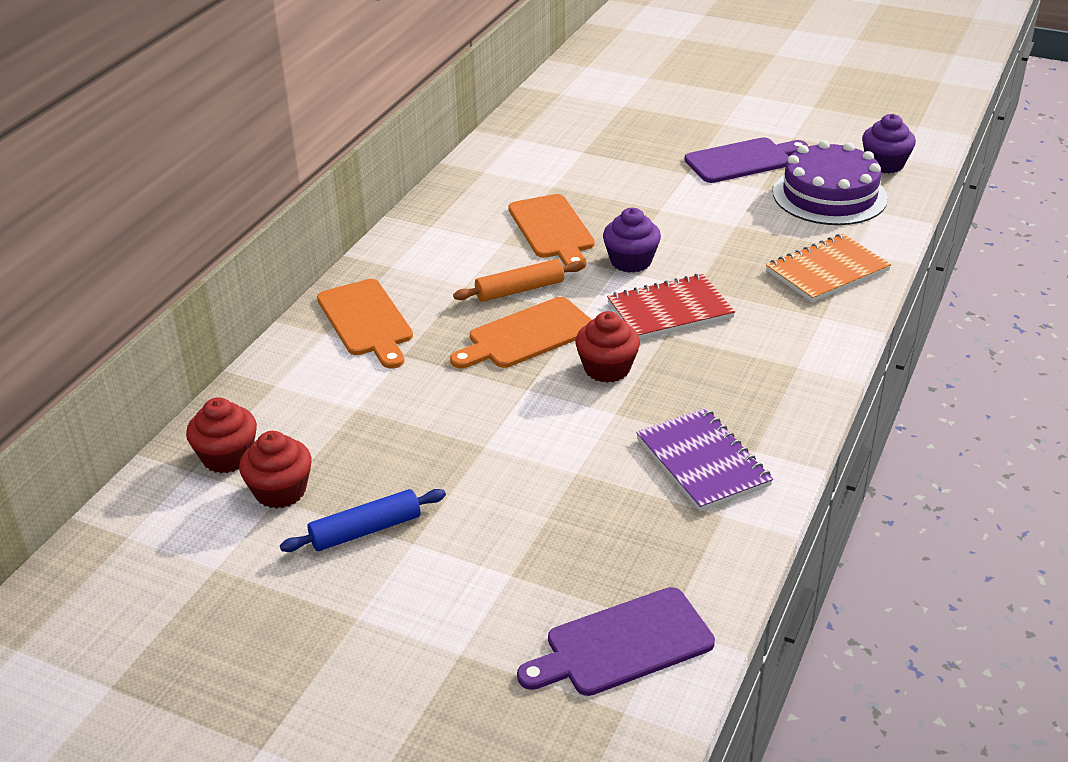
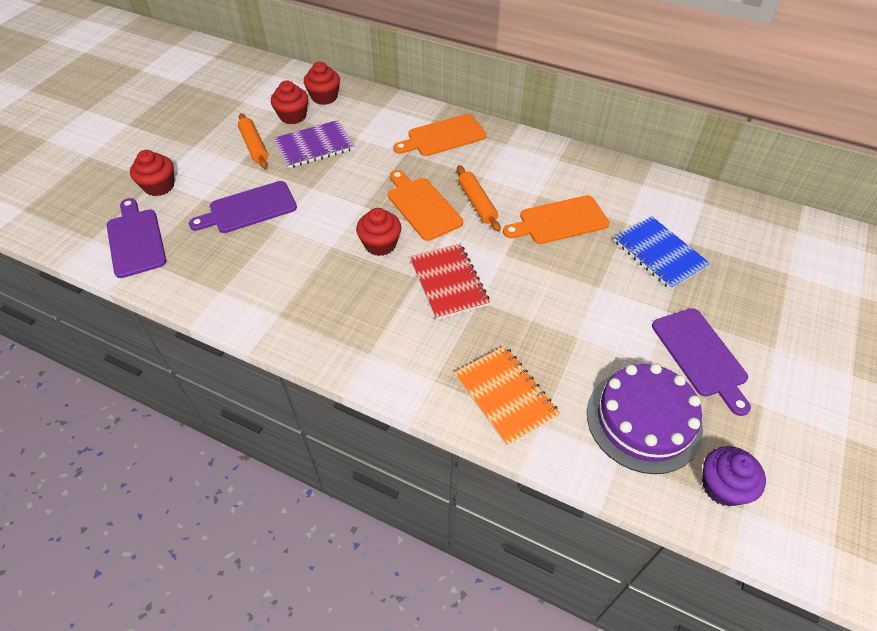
camera: 90 degrees right, 15 degrees up
(365, 530) = (254, 146): blue rolling pin -> orange rolling pin
(476, 644) = (159, 186): none -> red cupcake
(536, 512) = (249, 208): none -> purple cutting board
(603, 170) = (659, 254): none -> blue notebook
(631, 261) = (516, 264): purple cupcake -> none
(702, 462) = (273, 286): purple notebook -> purple notebook (314, 146)

